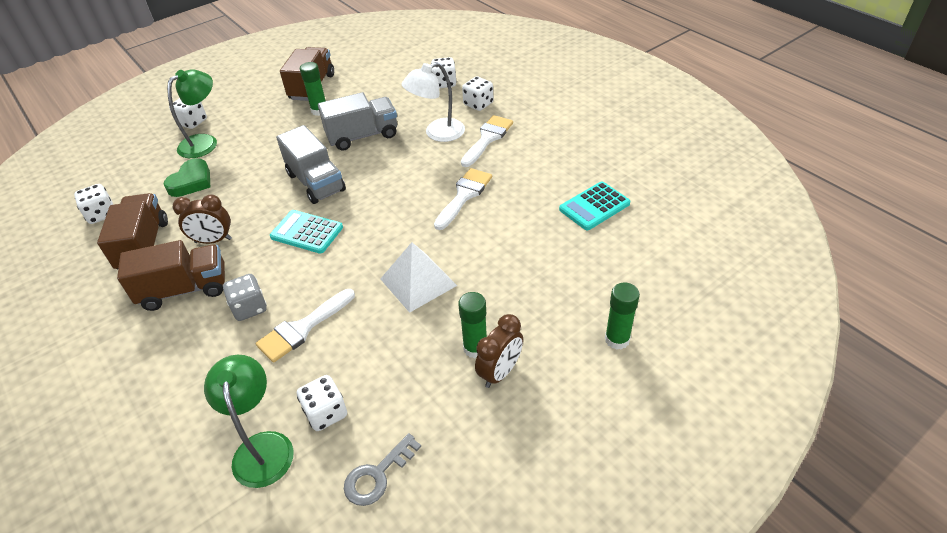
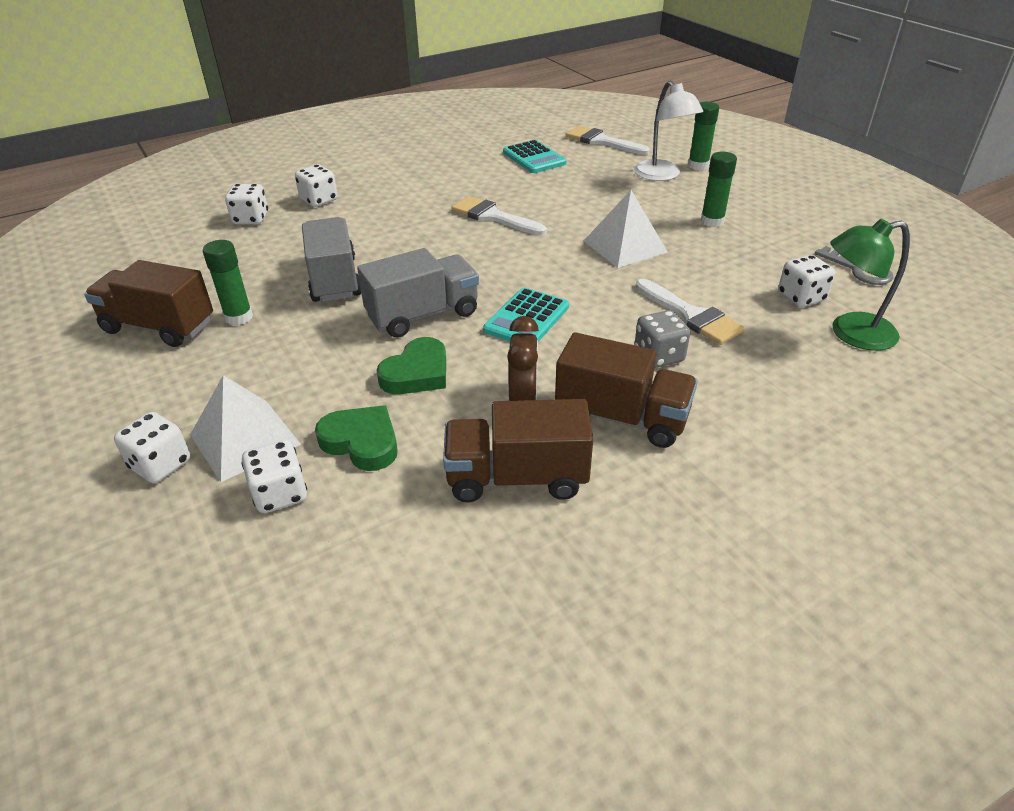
camera: 85 degrees left, 5 degrees down
(101, 214) = (410, 556): white dice -> white dice (280, 494)
(185, 289) = (621, 417): brown truck -> brown truck turned 120 degrees clockwise
(204, 142) = (245, 439): green lamp -> white pyramid
(250, 191) = (417, 373): none -> green heart
(437, 133) = (364, 227): white lamp -> white lamp (662, 175)
(487, 138) = (394, 199): white brush -> white brush (601, 141)
(500, 372) = (738, 212): brown clock -> none

